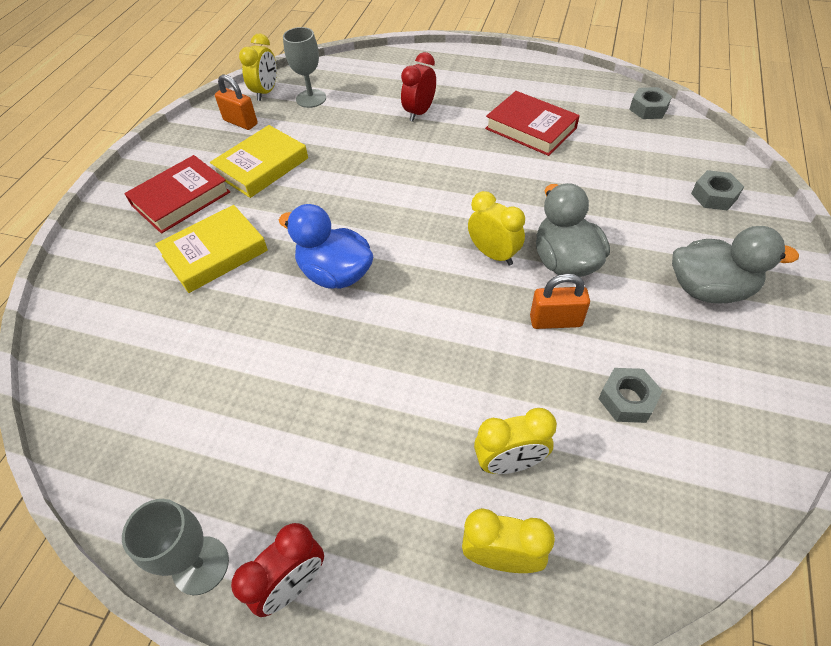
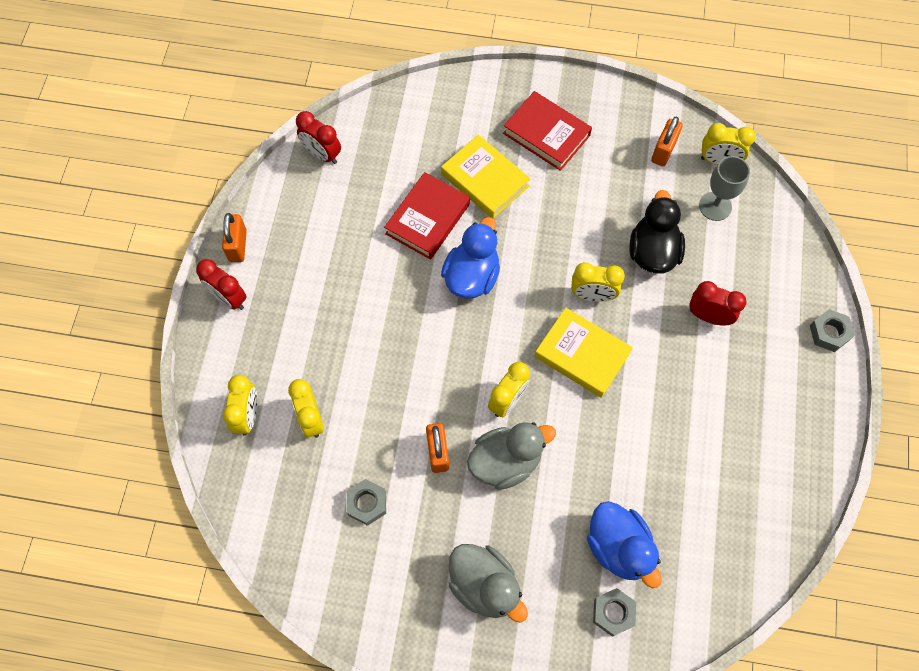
camera: 80 degrees right, 15 degrees up
(93, 428) = (322, 154): none -> red clock
(200, 565) = (238, 245): grey goblet -> orange padlock
(262, 166) = (599, 187): yellow book -> yellow book (582, 355)
(345, 138) = (652, 252): none -> black duck
(382, 181) = (592, 295): none -> yellow clock
(530, 128) = (699, 431): red book -> red book (427, 219)
(648, 109) = (758, 563): grey nut -> grey nut (829, 333)
(648, 186) = (619, 547): none -> blue duck
(709, 289) = (484, 585): grey duck -> grey duck turned 45 degrees counterclockwise

